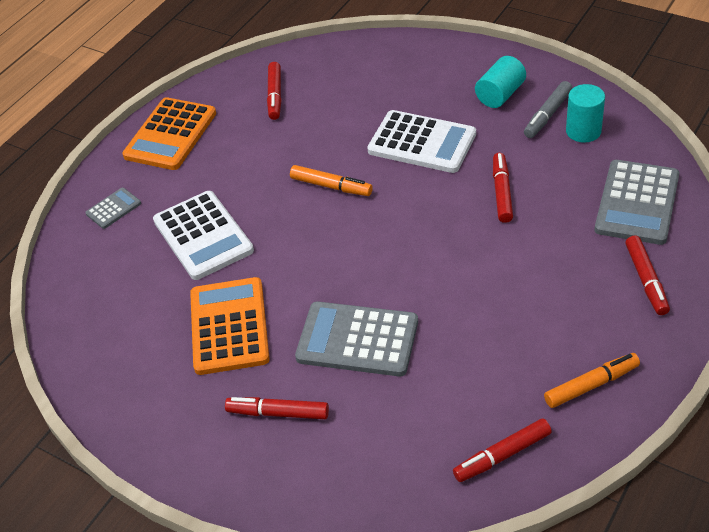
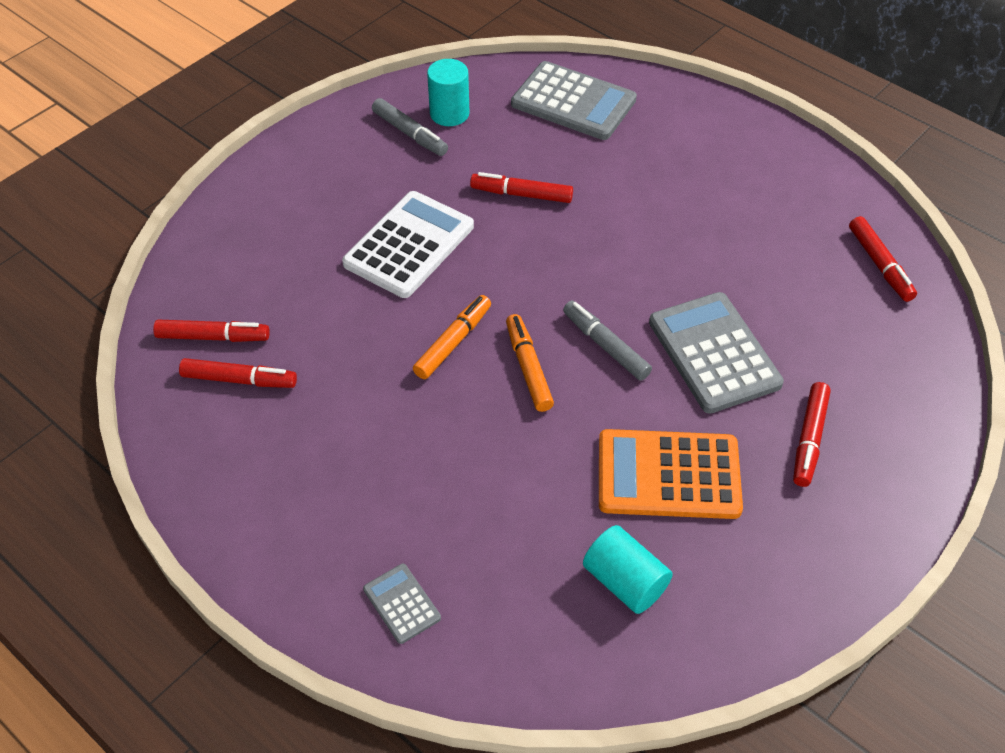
camera: 85 degrees left, 5 degrees up
(170, 135) = (264, 517): orange calculator -> none
(203, 236) = (498, 491): white calculator -> none
(348, 271) = (605, 346): none -> grey marker
(357, 340) = (714, 353): grey calculator -> grey calculator turned 135 degrees clockwise
(500, 95) = (355, 163): turquoise cylinder -> turquoise cylinder (625, 581)
(591, 385) = (803, 187): orange marker -> orange marker (528, 368)
(646, 280) = (680, 121): red marker -> red marker (213, 337)

